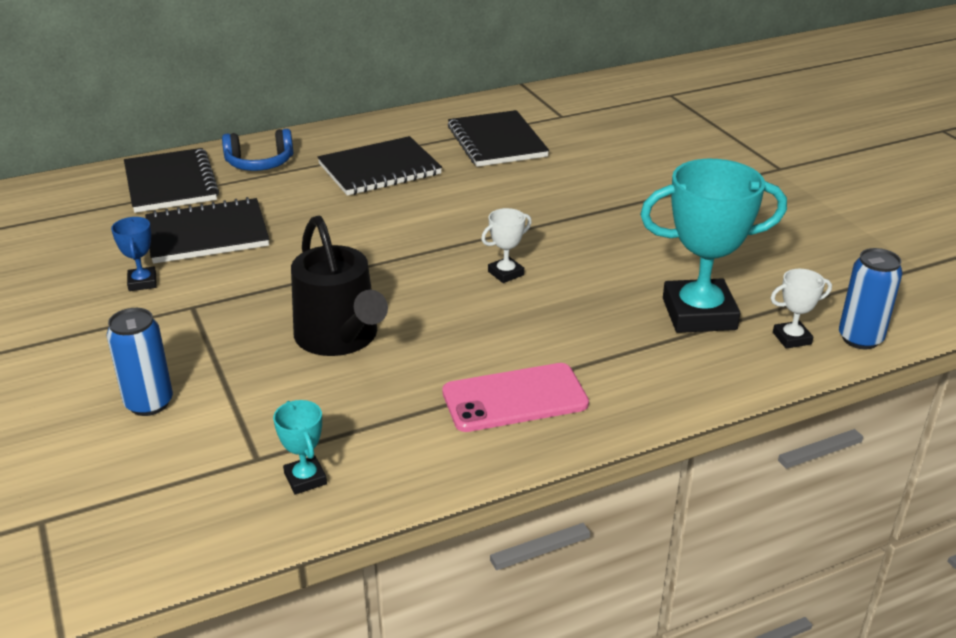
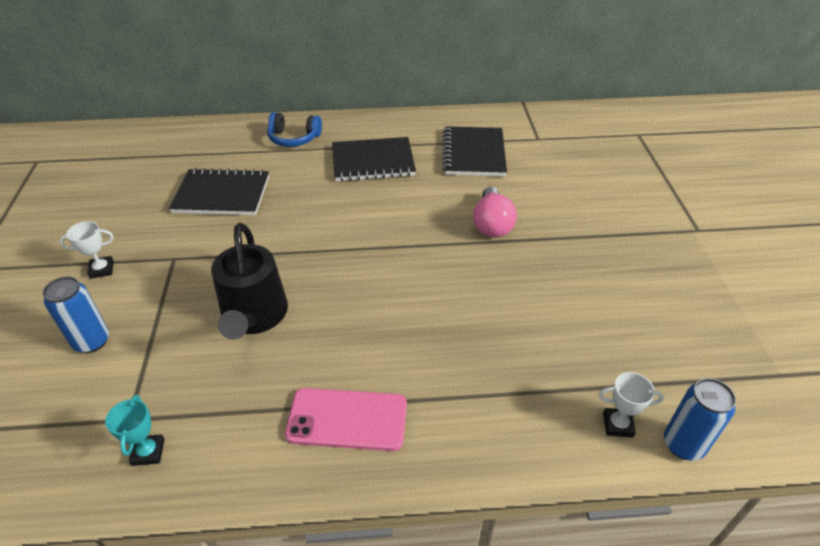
camera: 20 degrees right, 10 degrees up
(142, 282) = (155, 228): blue trophy -> none
(171, 183) = (226, 144): black notebook -> none
(506, 273) = (410, 285): white trophy -> white trophy (102, 269)
(560, 202) = (492, 224): none -> pink light bulb
(699, 314) = (547, 372): turquoise trophy -> none

